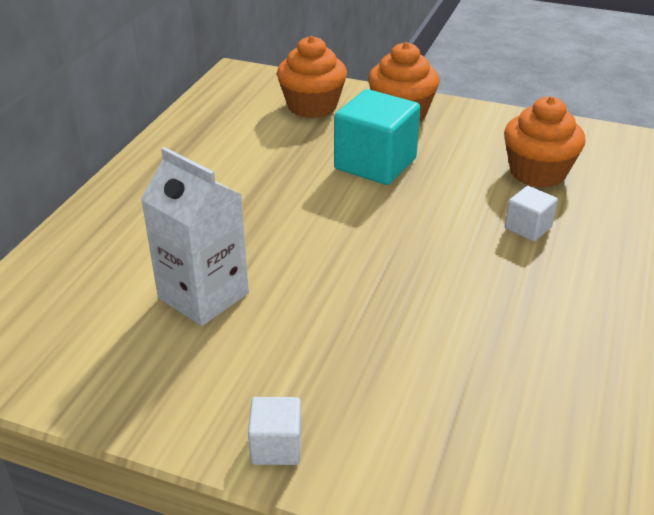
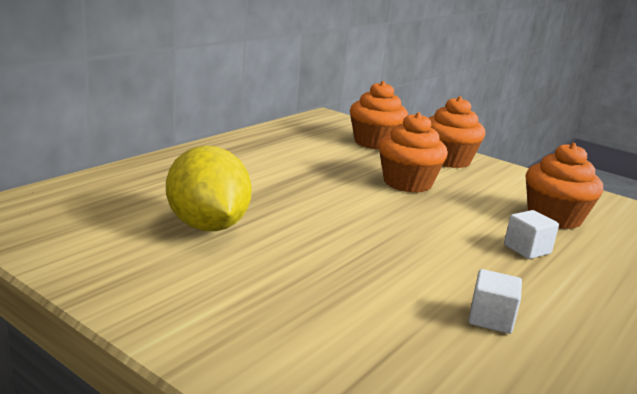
camera: 15 degrees right, 15 degrees down
(203, 296) = (207, 226): white carton -> yellow lemon
(276, 446) = (196, 336): white cube -> white cube (491, 319)
(375, 164) = (407, 183): turquoise cube -> orange cupcake

